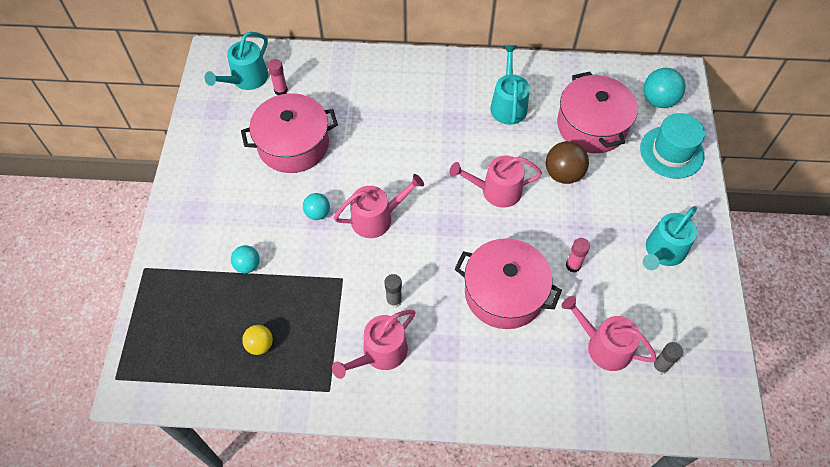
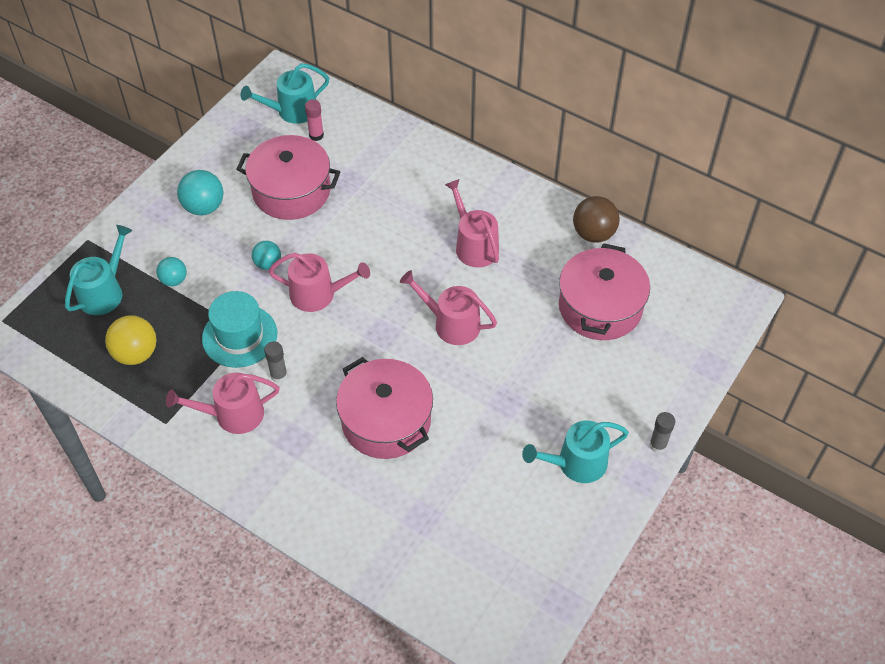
camera: 30 degrees right, 5 degrees down
(260, 345) = (136, 353): yellow ball -> yellow ball, size x1.60
(508, 105) = (528, 247): turquoise watering can -> turquoise watering can (104, 292)
(563, 174) = (532, 340): brown ball -> brown ball (593, 233)
(573, 265) = (473, 430): pink glue stick -> none
(604, 346) = (445, 518): pink watering can -> pink watering can (474, 245)
(658, 100) = (694, 315): turquoise ball -> turquoise ball (204, 207)
(660, 366) = (485, 565): grey glue stick -> grey glue stick (658, 445)
(671, 152) = (666, 373): turquoise hat -> turquoise hat (239, 336)

